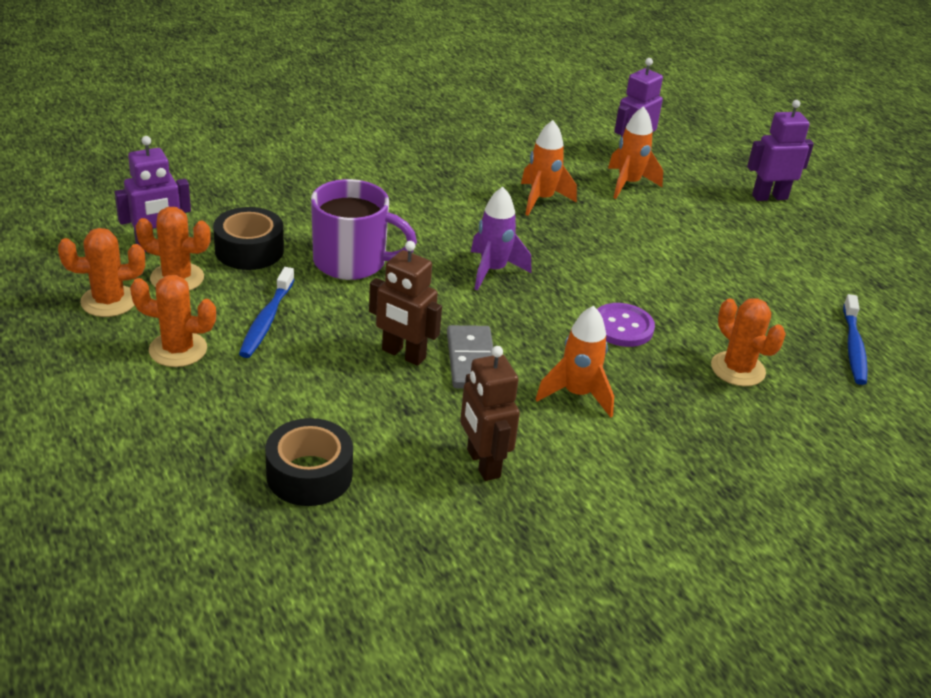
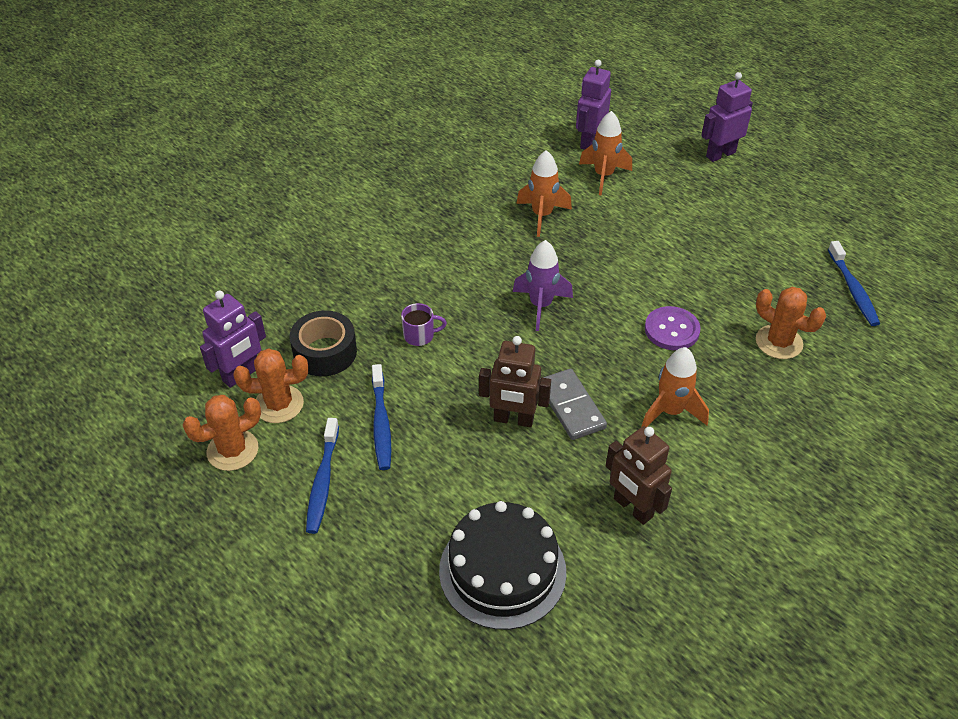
camera: 15 degrees left, 10 degrees up
(178, 349) = (323, 481): orange cactus -> blue toothbrush
(309, 474) = (502, 570): black tape -> black cake
(352, 262) = (420, 335): purple mug -> purple mug, size x0.46

